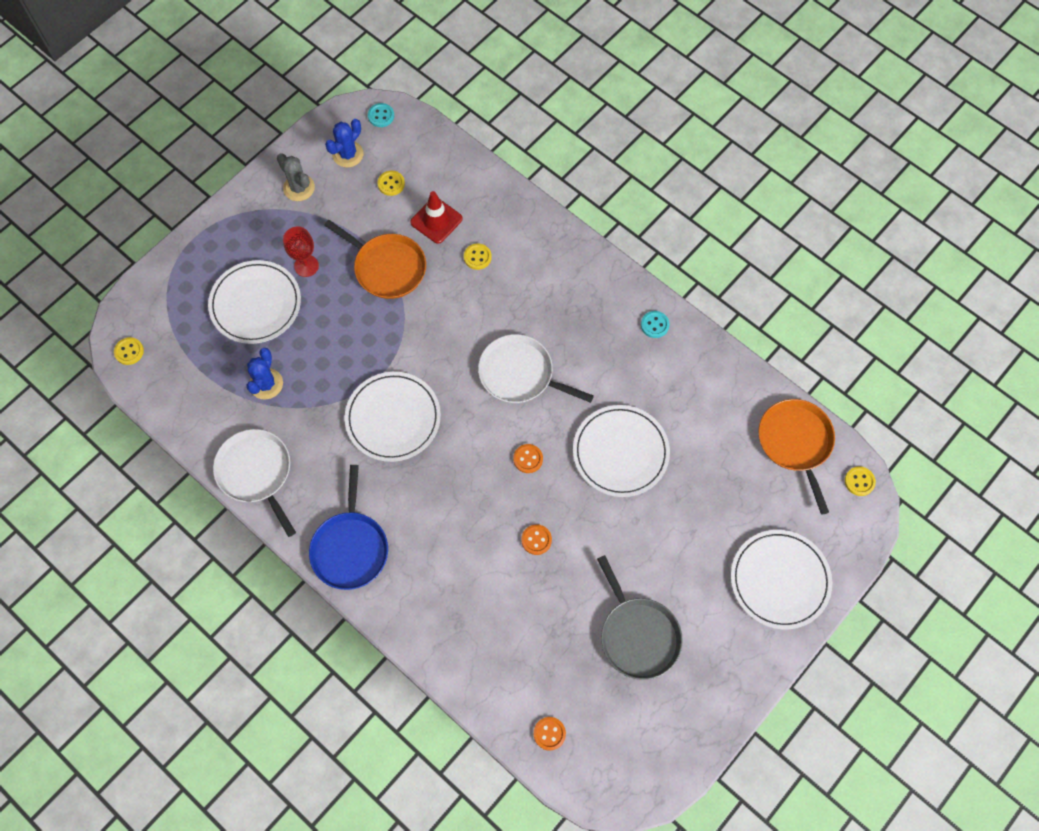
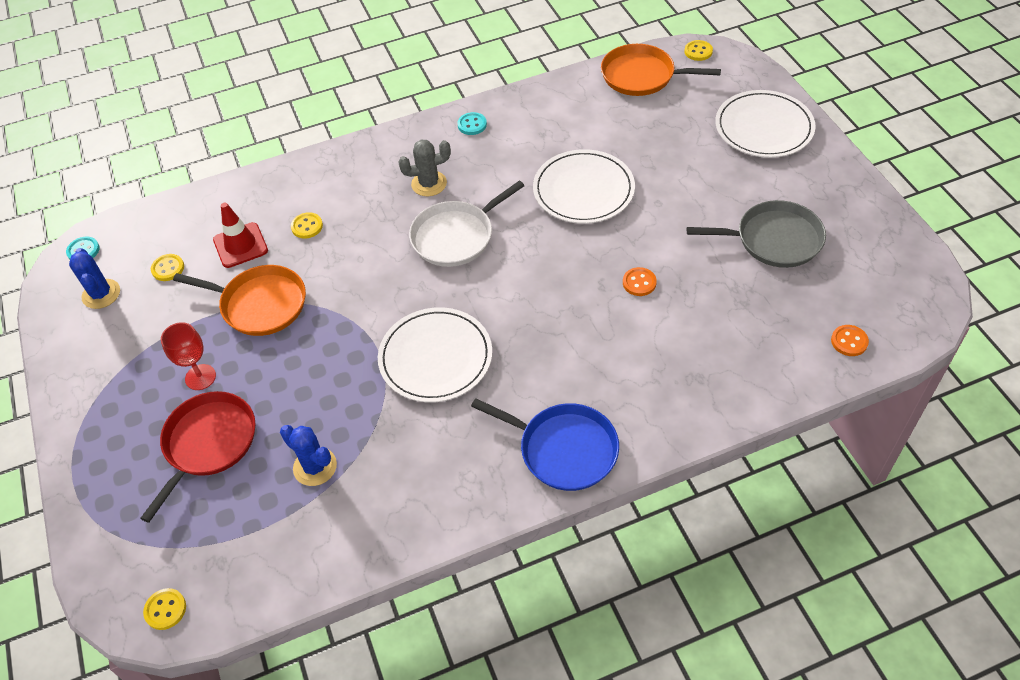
camera: 60 degrees left, 15 degrees down
(255, 304) = (208, 443): white plate -> red pan
(256, 473) = (419, 515): white pan -> none
(299, 188) = (101, 352): grey cactus -> grey cactus (429, 184)
(387, 267) = (260, 304): orange pan -> orange pan turned 45 degrees clockwise
(528, 459) = (549, 260): orange button -> none

